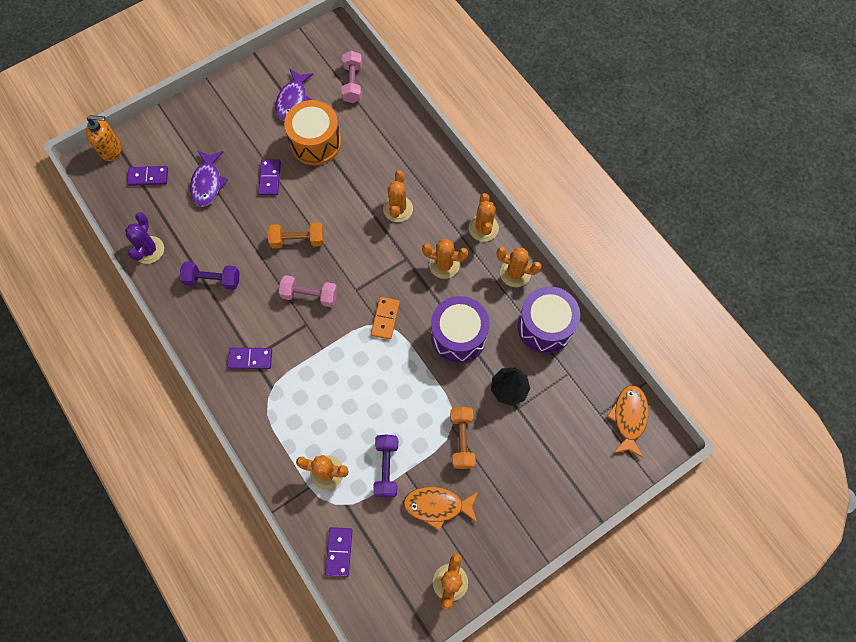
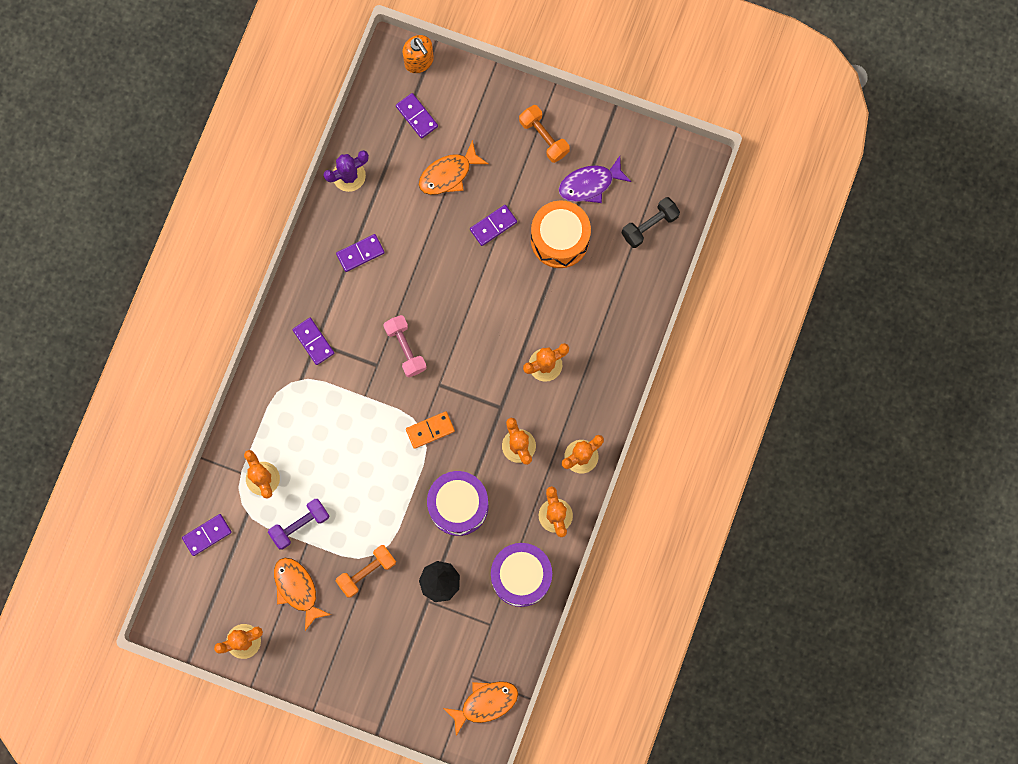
camera: 55 degrees right, 10 degrees up
(207, 183) = (448, 174): purple fish -> orange fish
(213, 280) = (360, 253): purple dumbbell -> purple domino
(298, 240) = (450, 298): orange dumbbell -> orange dumbbell (544, 137)
(352, 83) = (649, 225): pink dumbbell -> black dumbbell

